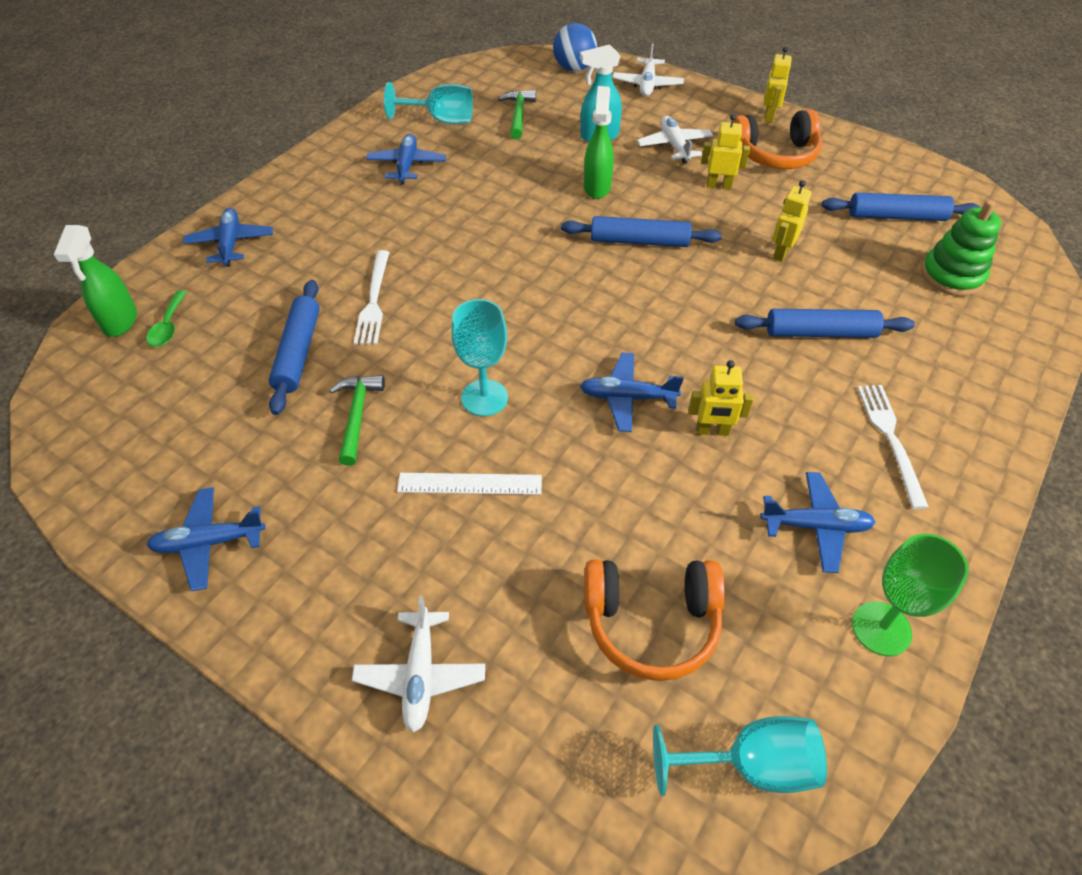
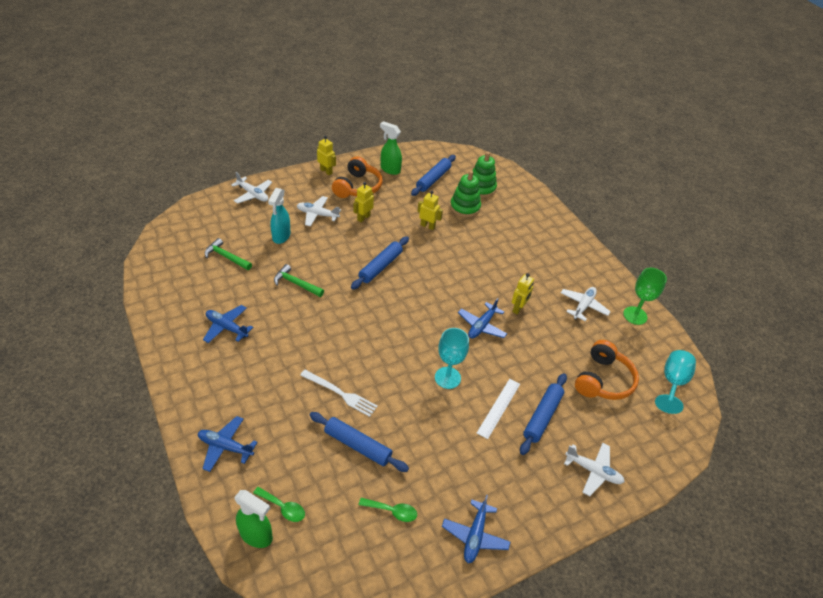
camera: 65 degrees left, 5 degrees down
(209, 431) = (392, 511): none -> green spoon
(357, 416) = (425, 436): green hammer -> green hammer (296, 283)
(441, 120) = (195, 292): turquoise goblet -> none
(574, 68) = (205, 212): blue ball -> none
(597, 187) = (324, 259): green spray bottle -> green spray bottle (390, 169)
(781, 252) = (427, 226): yellow robot -> yellow robot turned 150 degrees clockwise
(815, 526) = (583, 306): blue plane -> white plane
(820, 333) = (485, 244): blue rolling pin -> blue rolling pin (542, 416)
(877, 275) = (465, 207): none -> green stacking toy
(890, 439) = (554, 260): white fork -> none

